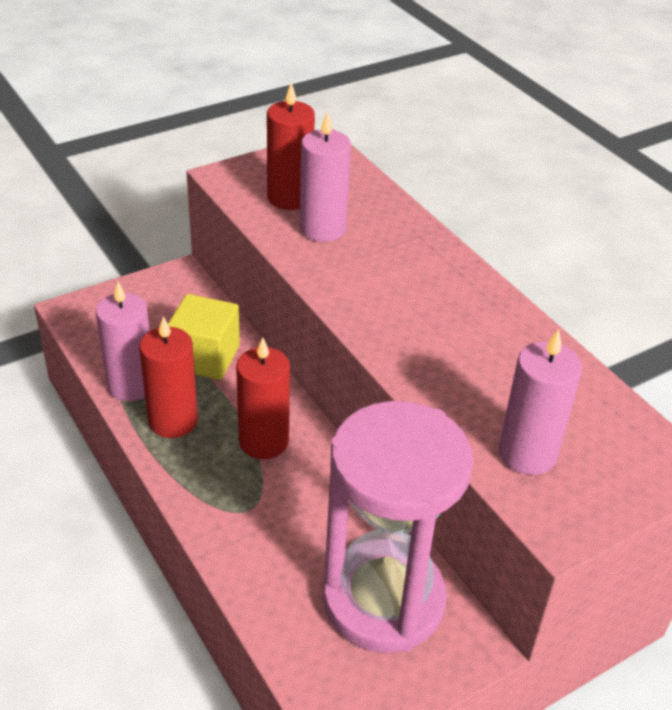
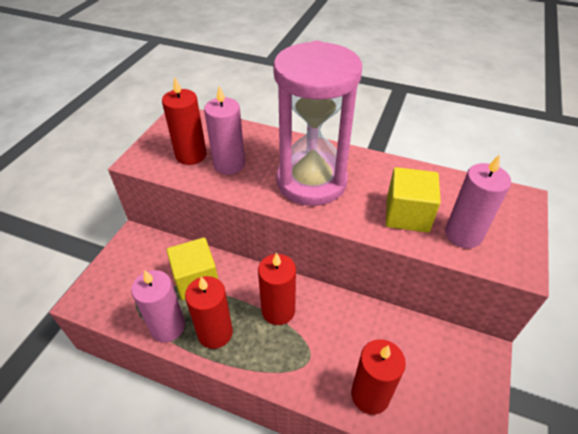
camera: 35 degrees left, 5 degrees up
(278, 587) = (370, 395): none -> red candle
(383, 600) = (425, 360): pink hourglass -> pink hourglass (311, 181)
(480, 393) = (407, 214): none -> yellow cube

